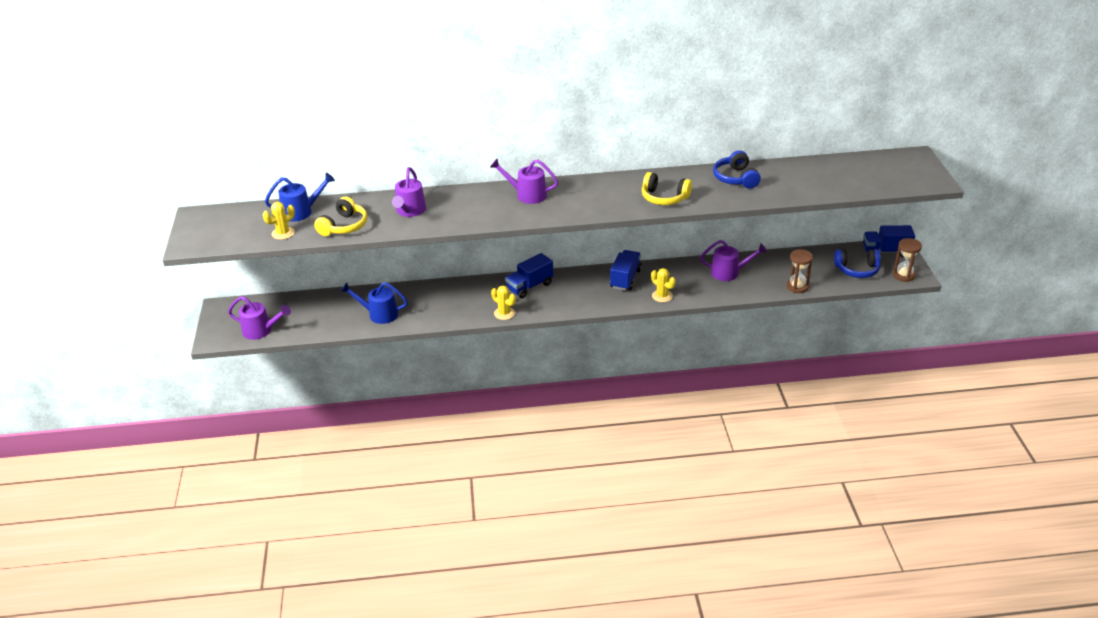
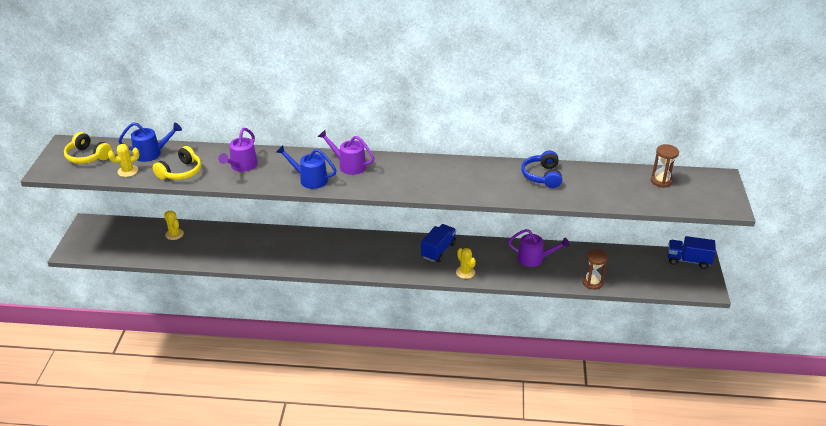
camera: 10 degrees right, 0 degrees up
(261, 331) = (112, 250): purple watering can -> none
(378, 314) = (213, 250): blue watering can -> blue watering can (309, 179)
(504, 313) = (320, 267): yellow cactus -> yellow cactus (174, 234)
(529, 286) = (352, 244): blue truck -> none
(664, 198) = (469, 186): yellow headphones -> yellow headphones (87, 156)
(857, 270) = (654, 275): blue headphones -> none
(903, 275) = (697, 287): brown hourglass -> brown hourglass (661, 181)

